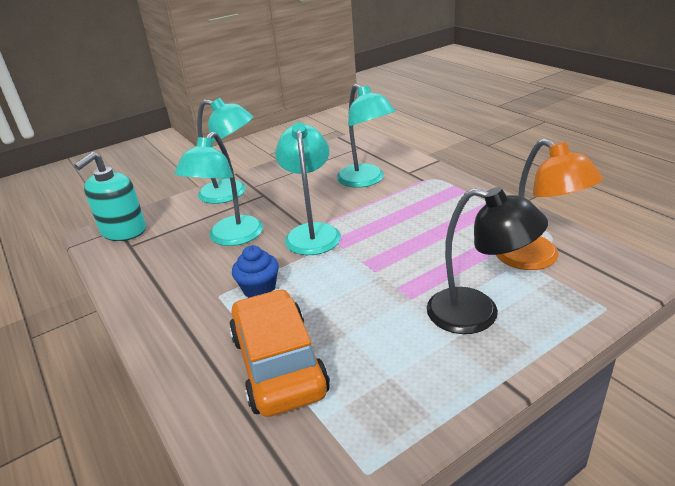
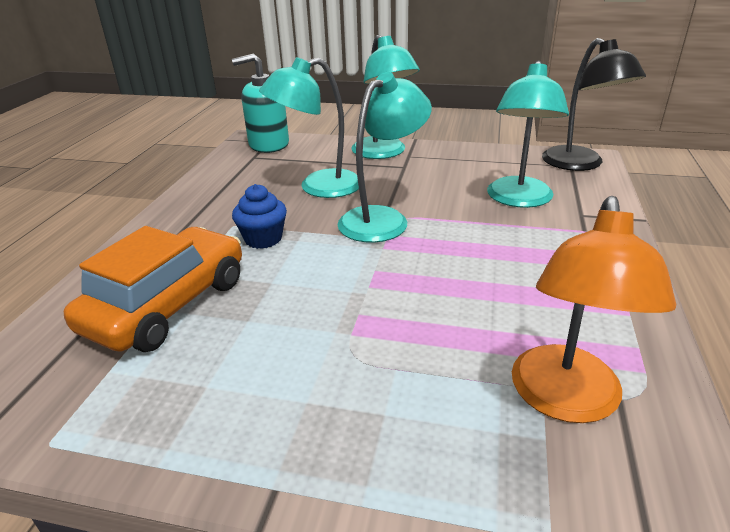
camera: 45 degrees right, 0 degrees up
(477, 314) = (380, 401): black lamp -> black lamp (579, 164)

